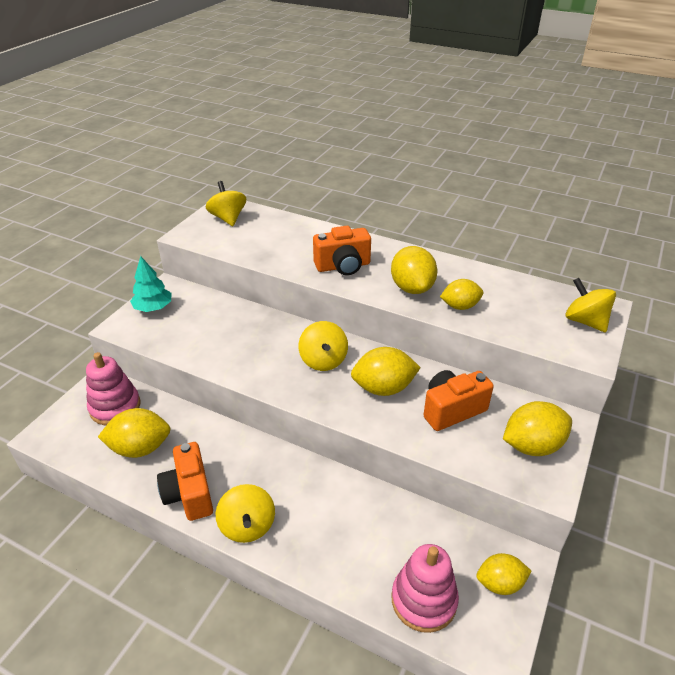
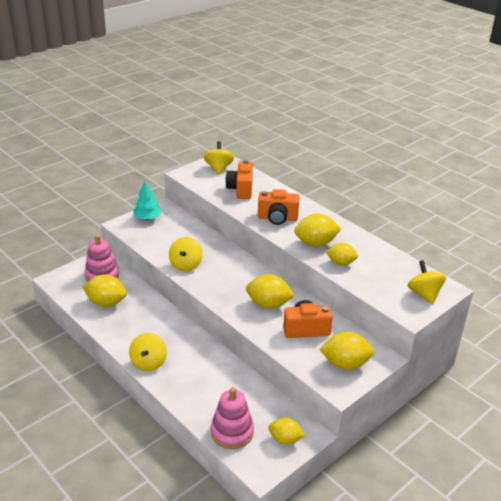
camera: 20 degrees right, 5 degrees down
(189, 494) = (123, 336): orange camera -> orange camera (241, 189)
(323, 360) = (239, 277): yellow spinning top -> yellow spinning top (186, 265)
(412, 288) = (315, 243): yellow lemon -> yellow lemon turned 75 degrees clockwise

